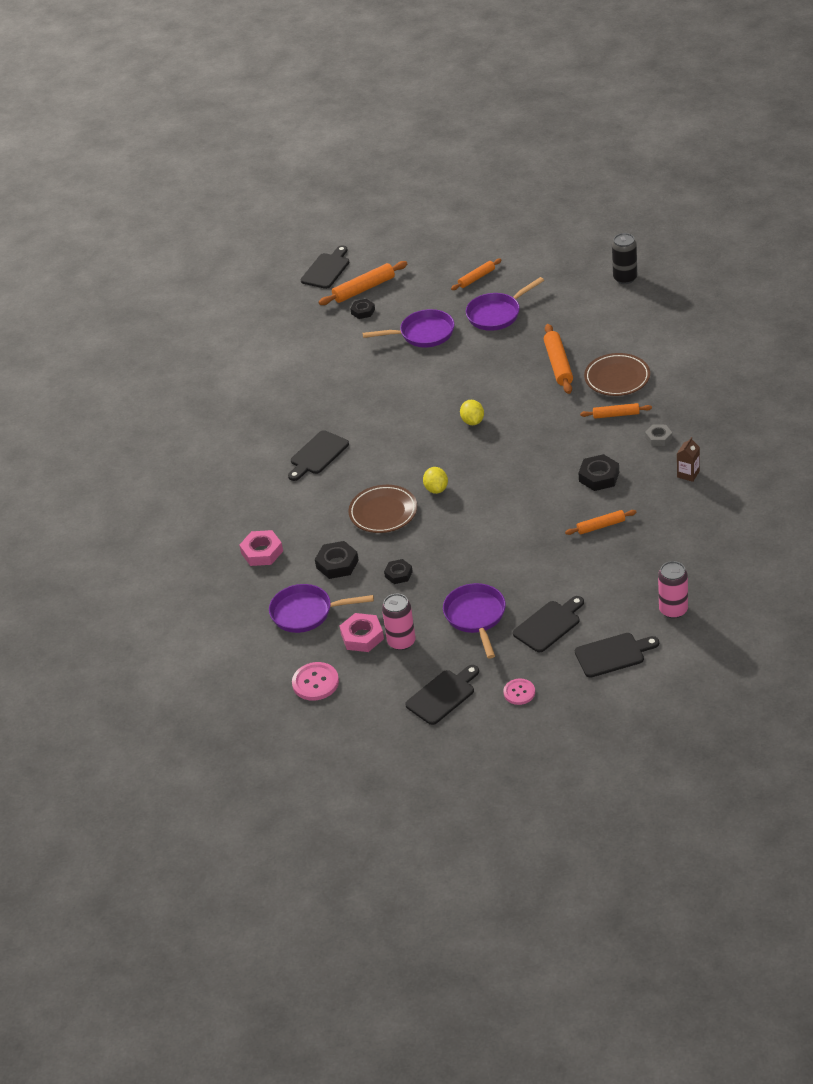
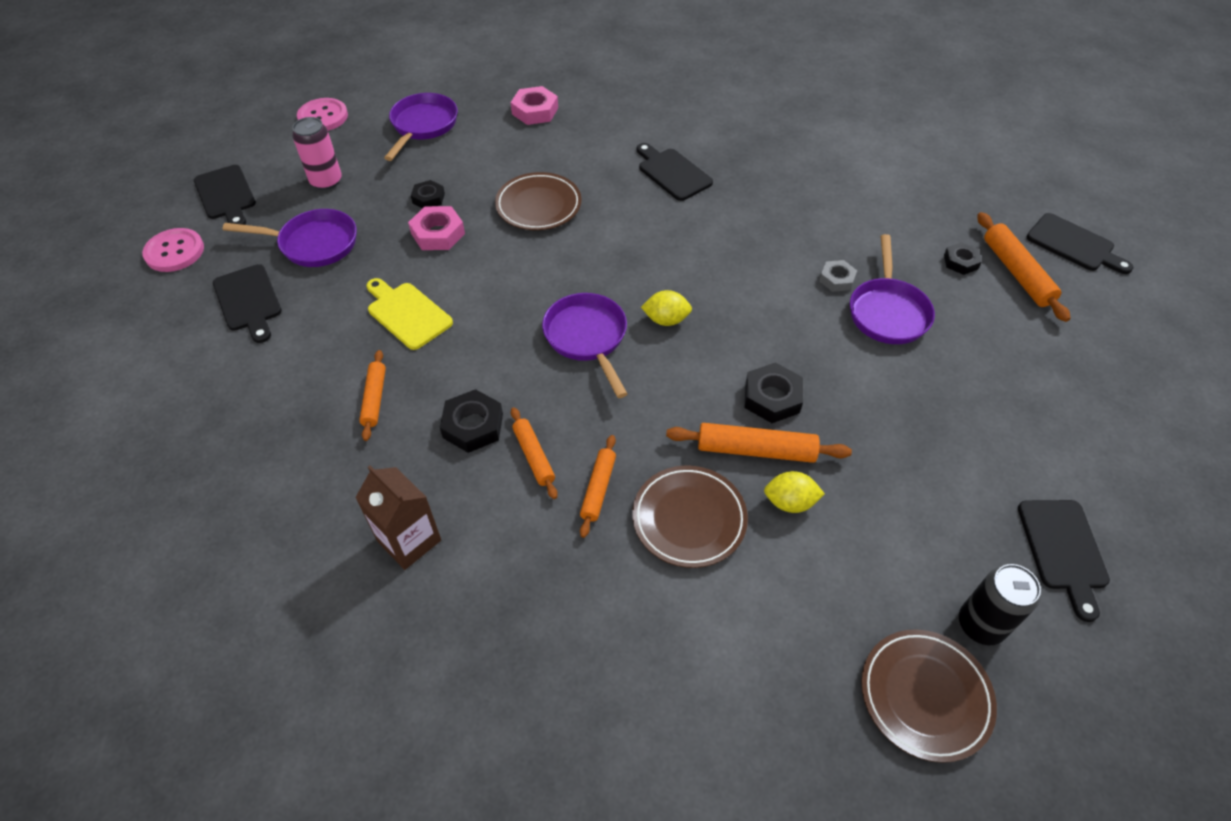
camera: 100 degrees right, 10 degrees up
(337, 564) = (479, 157): black nut -> black nut (772, 397)
(362, 636) = (357, 156): pink nut -> pink nut (438, 233)
(436, 489) = (551, 257): yellow lemon -> yellow lemon (790, 502)
(476, 278) = (1021, 405): orange rolling pin -> orange rolling pin (533, 456)
(497, 314) = (914, 406): purple pan -> purple pan (587, 338)
(519, 692) = (174, 252): pink button -> pink button, size x1.50
(522, 539) = (407, 314): none -> yellow cutting board
(613, 654) = (152, 345): black cutting board -> black cutting board (1063, 549)
(658, 438) = (514, 528): grey nut -> grey nut (836, 279)
(671, 289) = (925, 696): none -> brown plate
(673, 610) = (167, 429): pink can -> none
(688, 474) = (409, 540): brown carton -> brown carton, size x1.59

